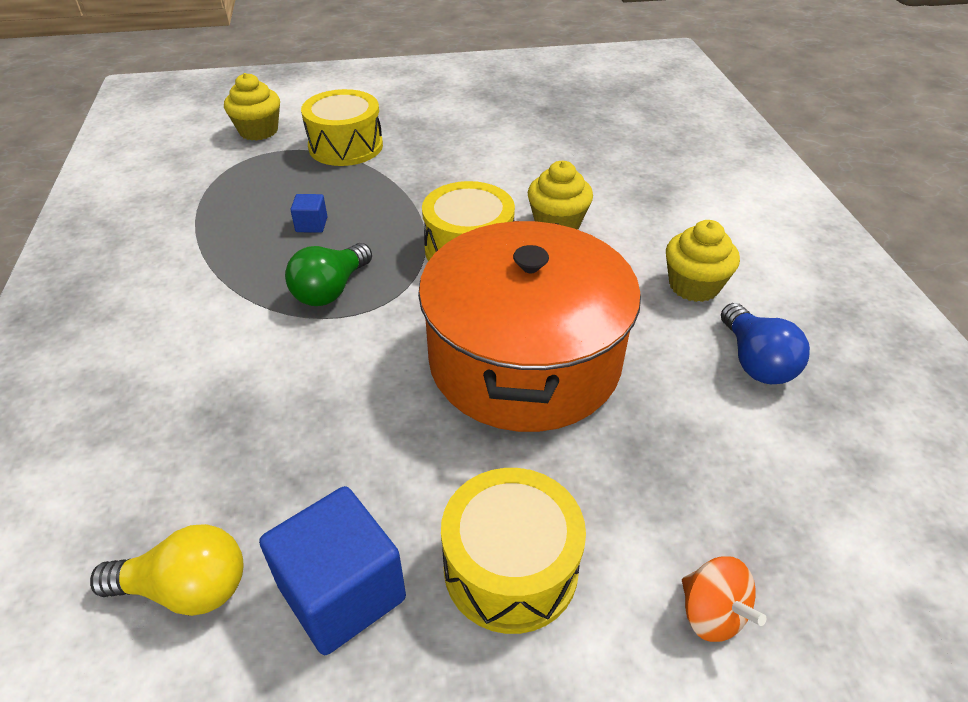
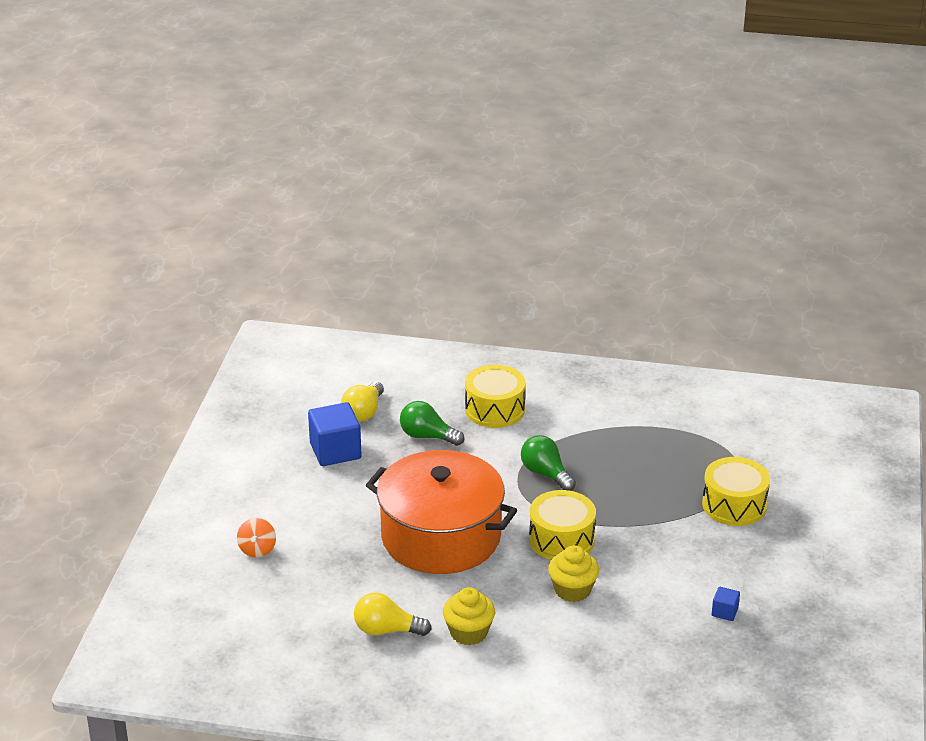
camera: 110 degrees right, 10 degrees down
(258, 131) = (778, 463): yellow cupcake -> none
(260, 452) = (427, 436): none -> green light bulb
(311, 225) = (624, 475): blue cube -> blue cube (724, 612)
(510, 567) = (316, 499): yellow drum -> yellow drum (495, 409)
(711, 614) = (257, 550): orange spinning top -> orange spinning top turned 75 degrees counterclockwise
(755, 361) = (387, 630): blue light bulb -> yellow light bulb

